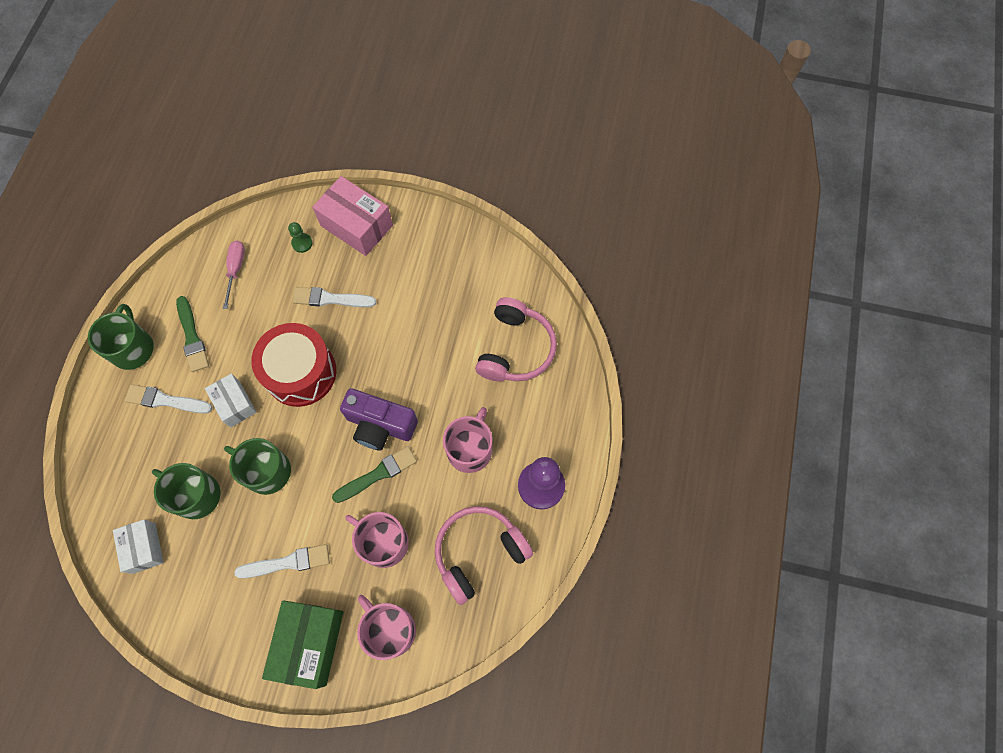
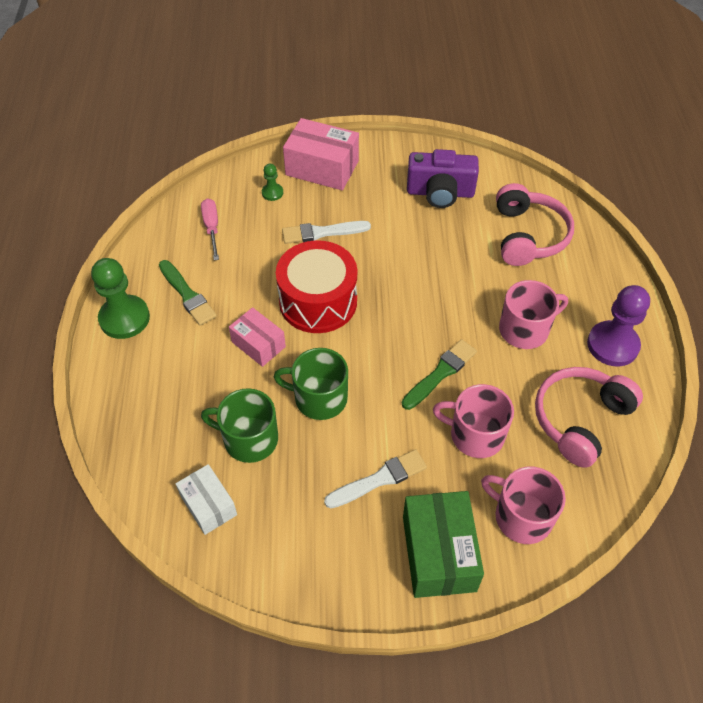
camera: 15 degrees left, 15 degrees down
(132, 348) = (124, 318): green mug -> green pawn
(165, 400) = (180, 358): white brush -> none
(235, 404) = (258, 344): white box -> pink box
(380, 425) = (423, 329): purple camera -> purple camera (440, 193)
(470, 449) = (525, 329): pink mug -> pink mug turned 60 degrees clockwise

